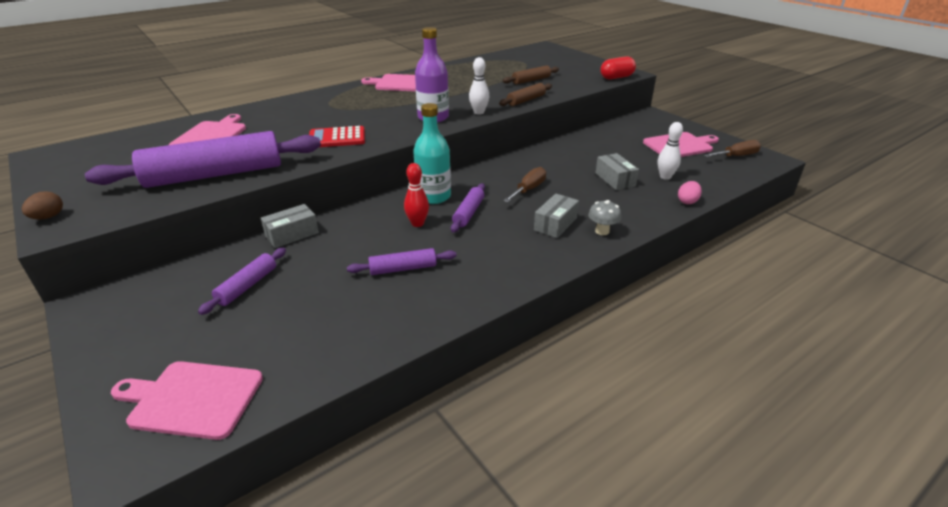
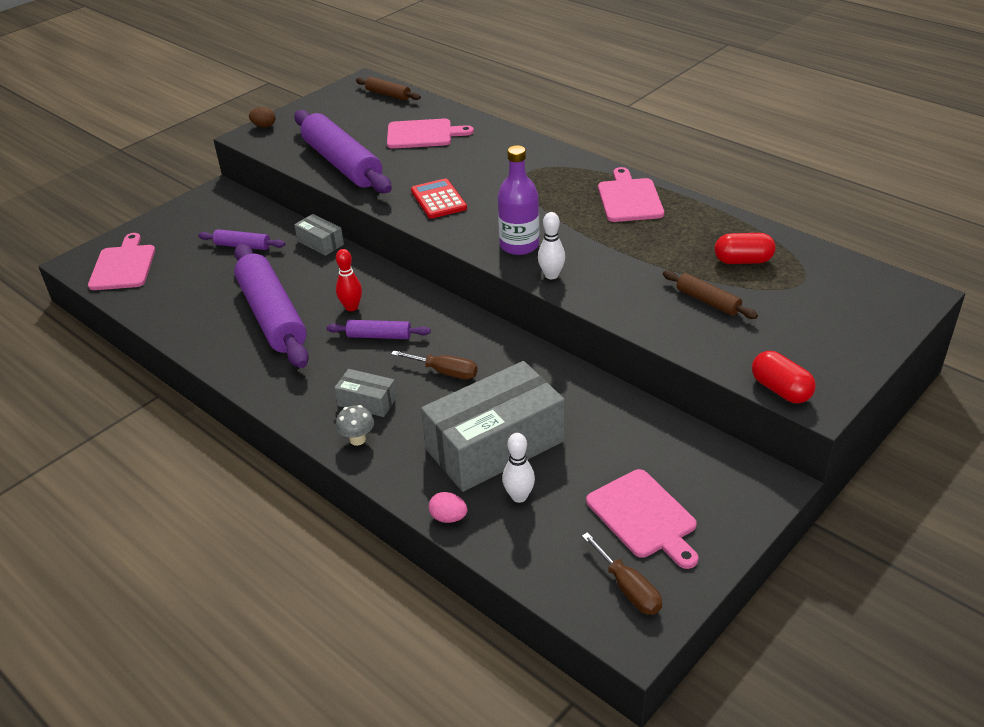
camera: 80 degrees right, 5 degrees up
(403, 269) = (272, 316): purple rolling pin -> purple rolling pin, size x2.16
(433, 196) = (409, 306): turquoise bottle -> none
(494, 69) = (743, 261): none -> red capsule
(526, 100) = (616, 307): brown rolling pin -> brown rolling pin (388, 94)
(615, 179) = (495, 445): grey box -> grey box, size x2.21

